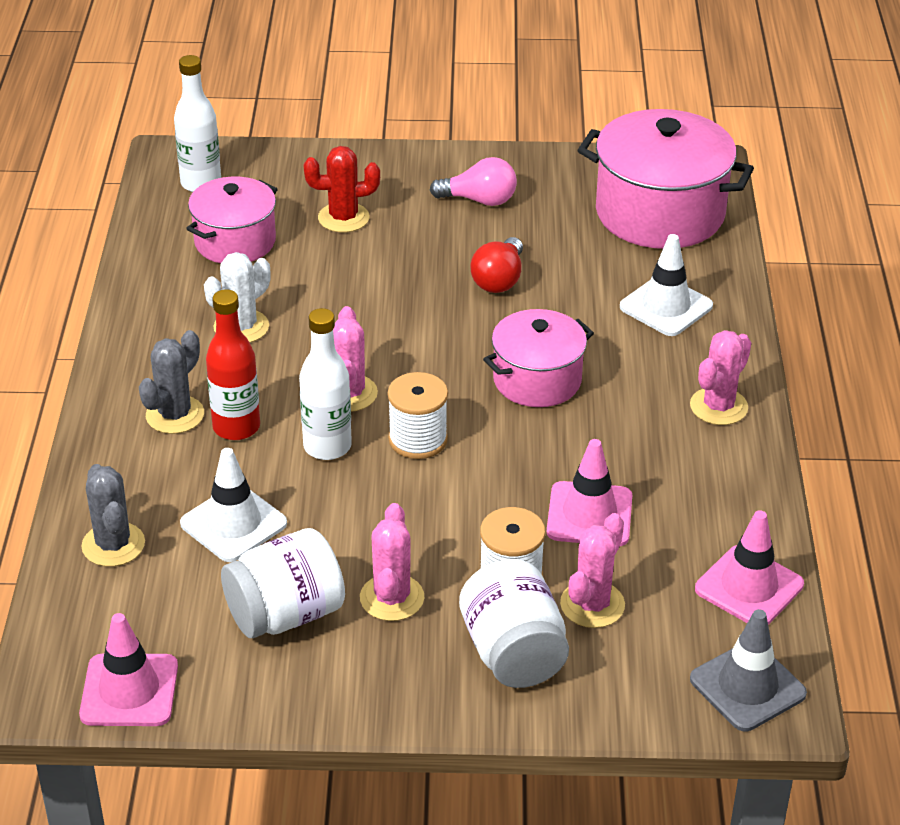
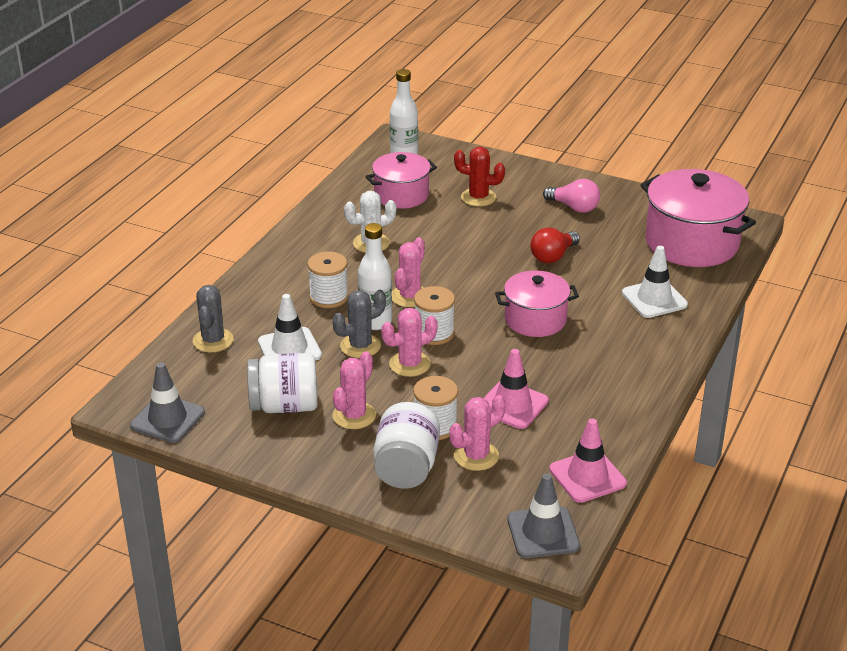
camera: 25 degrees right, 5 degrees down
(129, 690) = (167, 419): pink traffic cone -> grey traffic cone
(175, 415) = (297, 281): grey cactus -> grey cactus (360, 346)
(236, 427) = (328, 297): red bottle -> white spool
(718, 406) = (646, 367): pink cactus -> pink cactus (409, 364)

